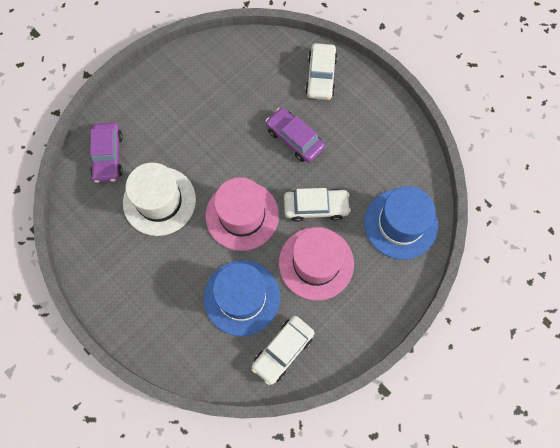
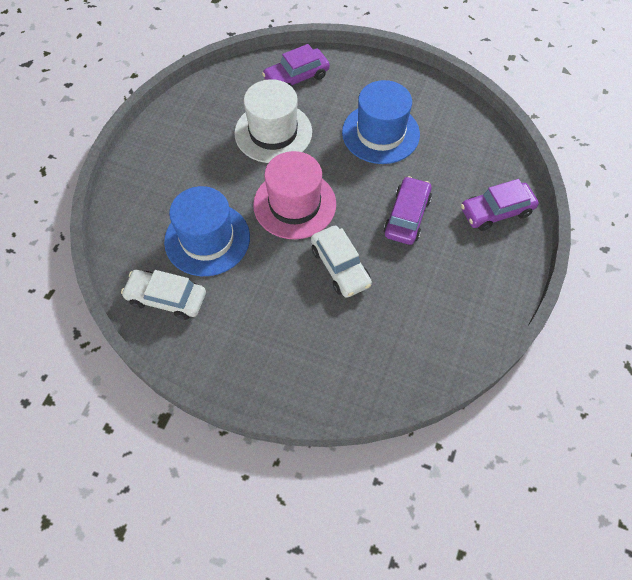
camera: 65 degrees right, 10 degrees down
(316, 263) = (276, 292): pink hat -> none
(320, 76) = (496, 211): white car -> purple car
(400, 224) = (367, 360): blue hat -> blue hat (380, 133)

